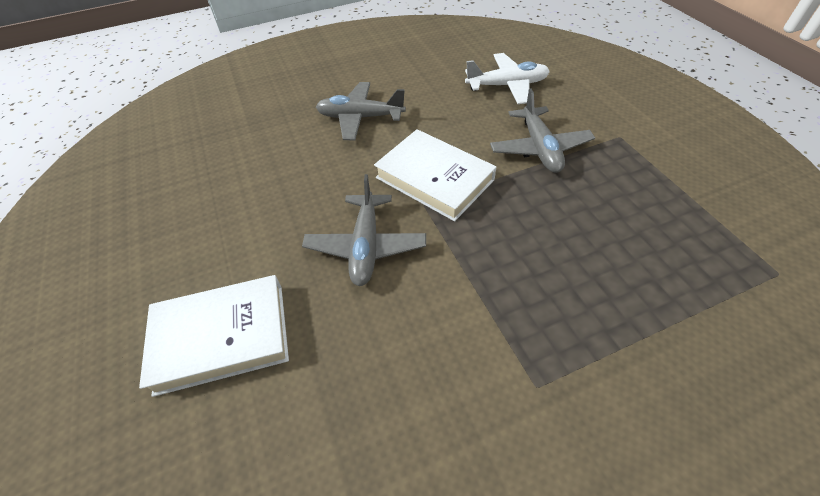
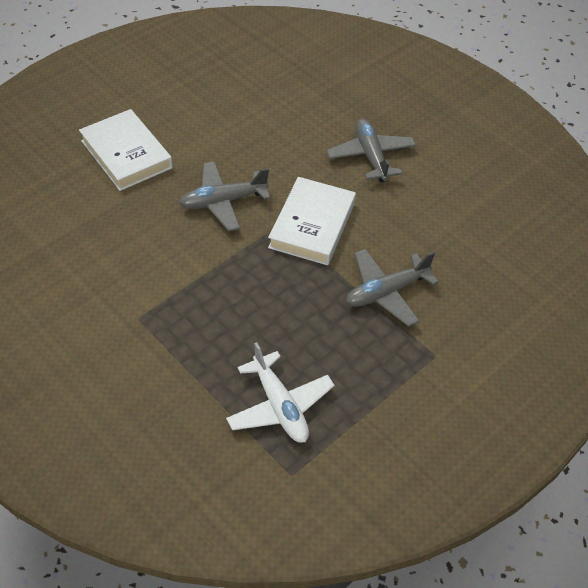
camera: 65 degrees right, 0 degrees up
(507, 86) = (478, 253): white plane -> white plane (279, 406)

